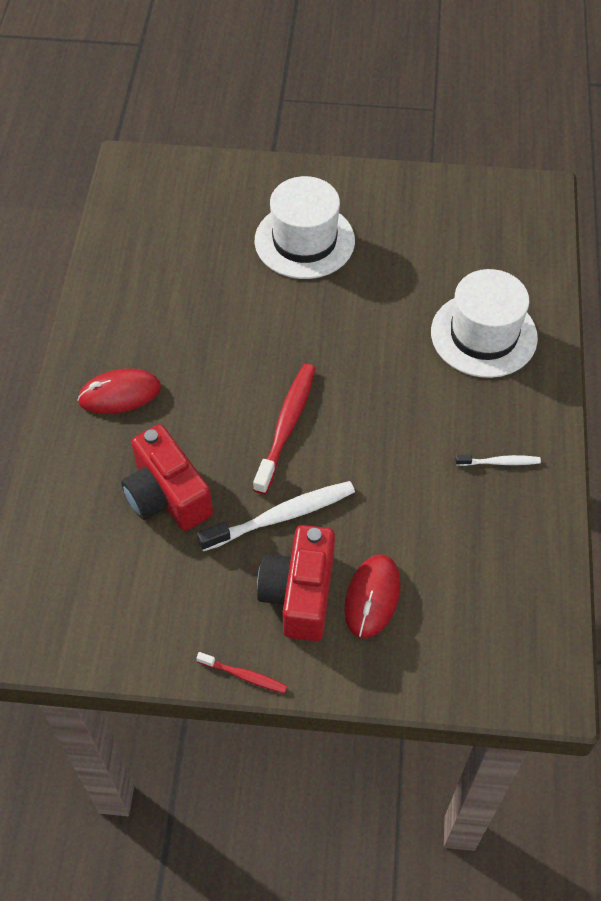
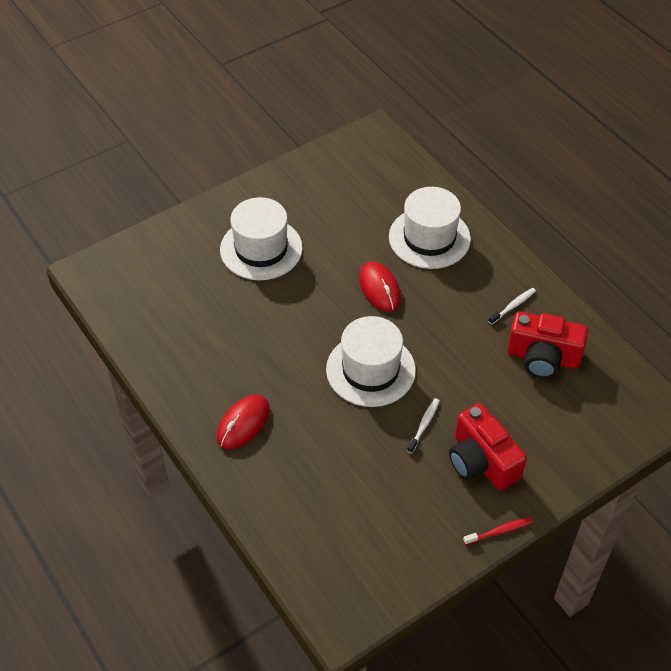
camera: 40 degrees left, 5 degrees down
(167, 495) = (342, 463): red camera -> red camera (543, 357)
(281, 516) = (424, 425): white toothbrush -> white toothbrush, size x0.53
(286, 426) = (370, 370): red toothbrush -> white hat
(372, 597) = (523, 432): red mouse -> red mouse (379, 288)

